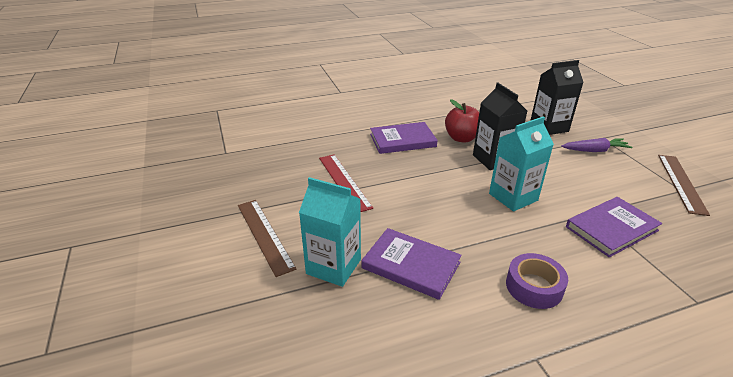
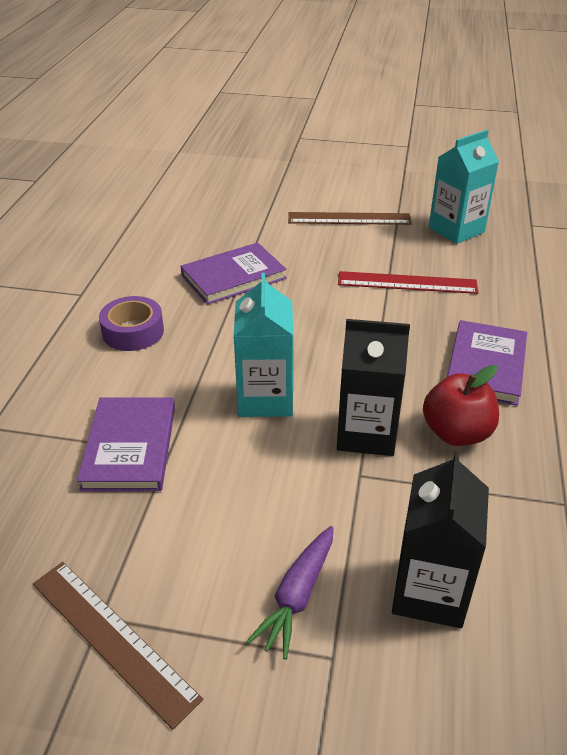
camera: 120 degrees right, 5 degrees up
(333, 266) = (273, 240): turquoise carton -> turquoise carton (456, 230)

